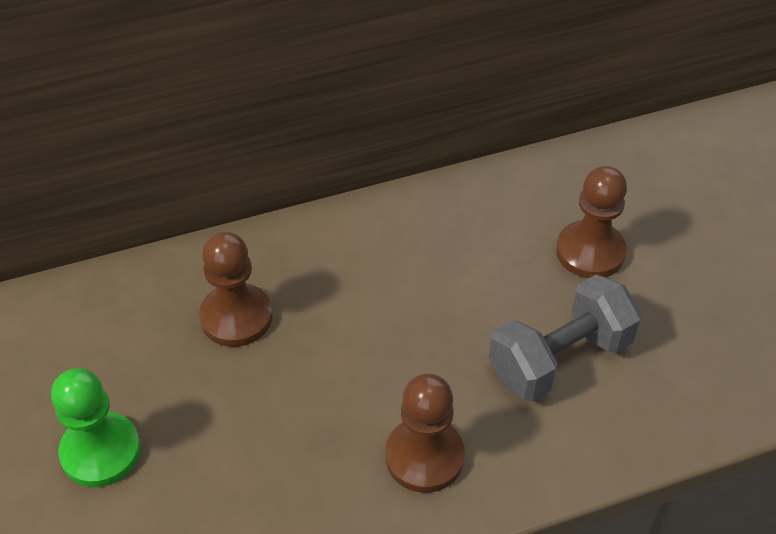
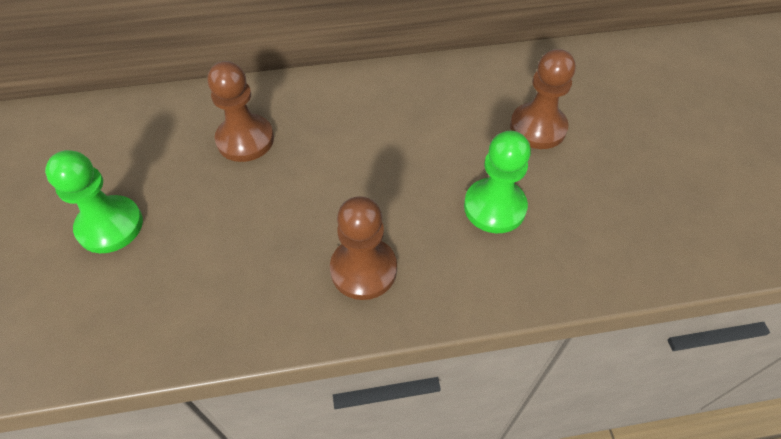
camera: 10 degrees right, 5 degrees up
(559, 359) = (494, 207): grey dumbbell -> green pawn

